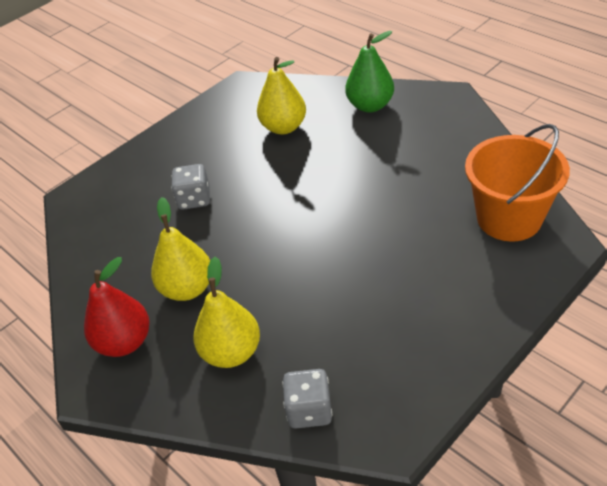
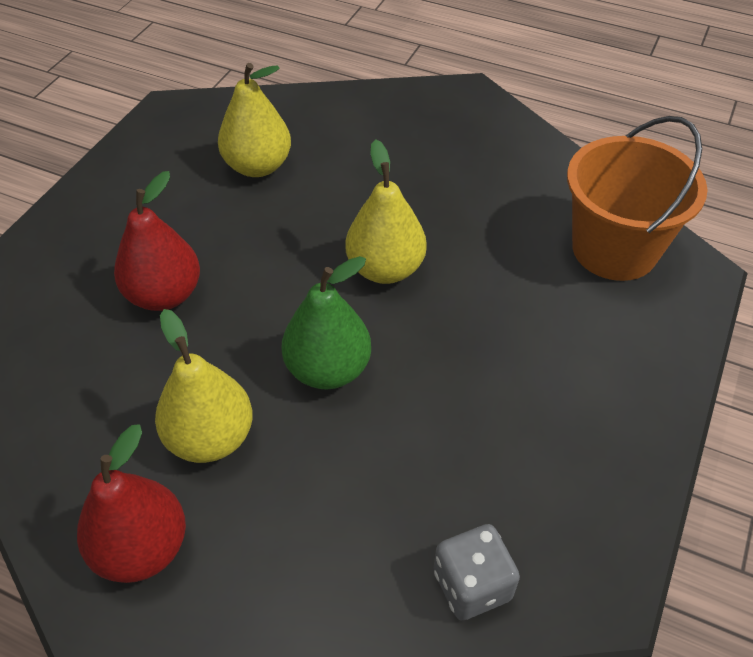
camera: 25 degrees left, 5 degrees up
(194, 199) = (164, 295): grey dice -> red pear
(231, 352) = (320, 524): yellow pear -> yellow pear (385, 269)
(370, 106) = (368, 120): green pear -> green pear (328, 369)

